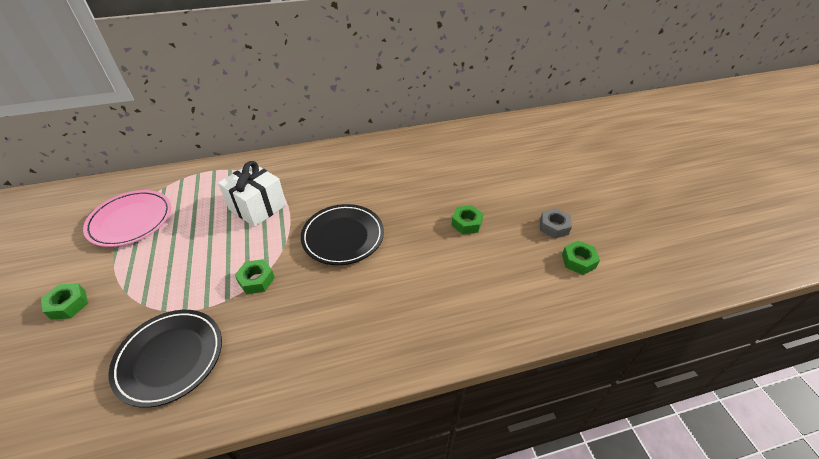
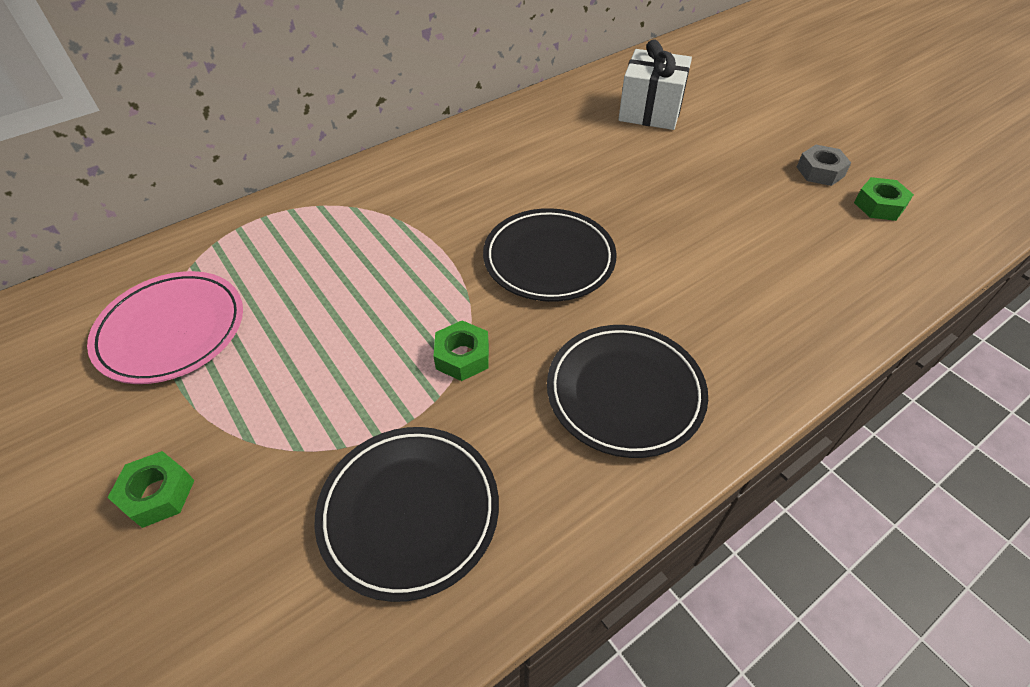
camera: 20 degrees left, 5 degrees up
(257, 207) = (382, 252): white gift -> white gift (650, 111)
(327, 331) = (625, 393): none -> black plate
(466, 223) = (707, 196): green nut -> none

